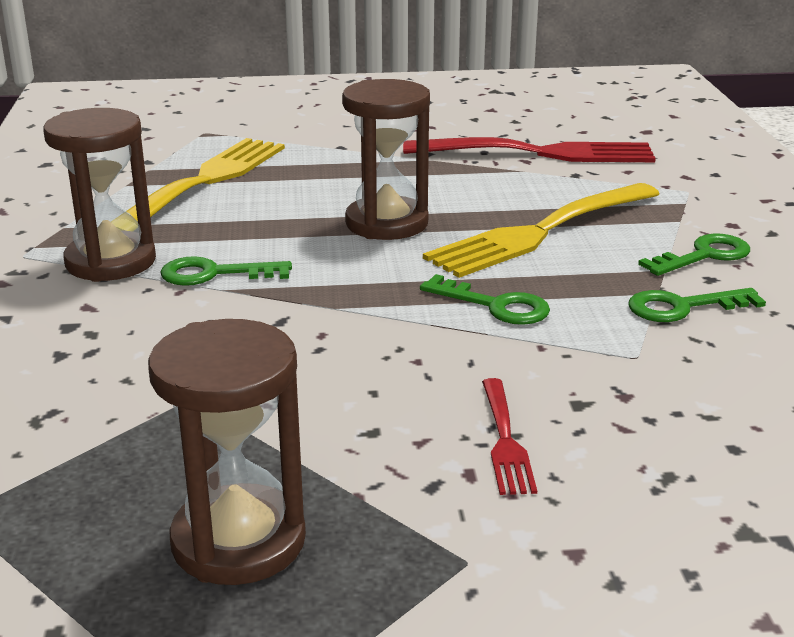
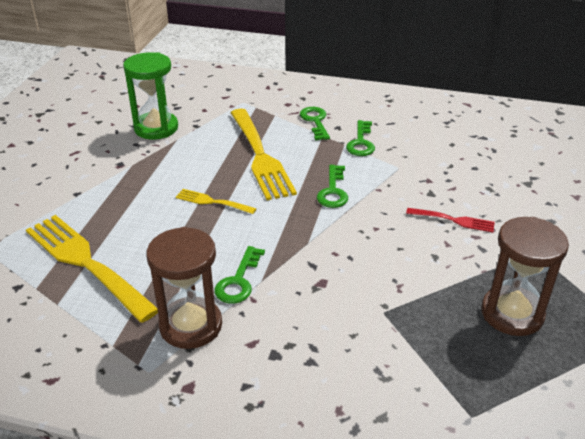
camera: 70 degrees left, 10 degrees up
(386, 223) = (213, 202): brown hourglass -> yellow fork
(495, 305) = (333, 191): green key -> green key turned 135 degrees clockwise
(537, 153) = (156, 128): red fork -> green hourglass

